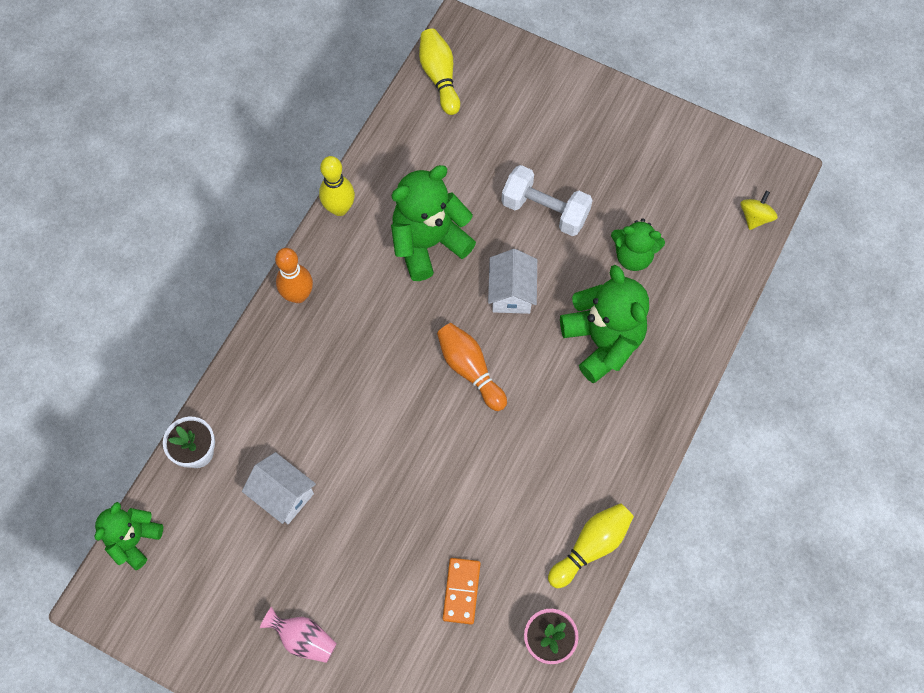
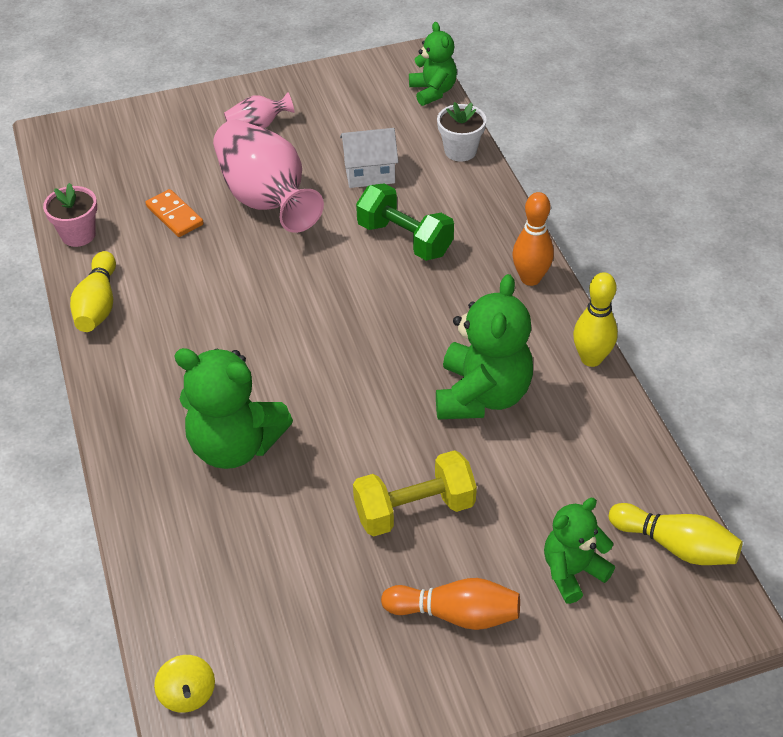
camera: 135 degrees right, 20 degrees down
(333, 405) = (405, 239): none -> green dumbbell
(381, 542) = (266, 199): none -> pink vase
(470, 369) = (328, 337): orange bowling pin -> orange bowling pin (455, 614)
(511, 292) = (361, 417): white house -> none
(545, 210) = (414, 509): white dumbbell -> yellow dumbbell
(633, 256) = (282, 541): green teddy bear -> green teddy bear (572, 572)

